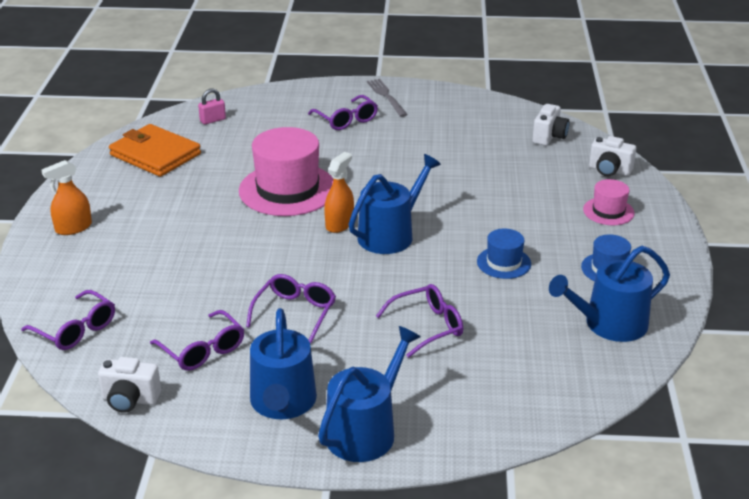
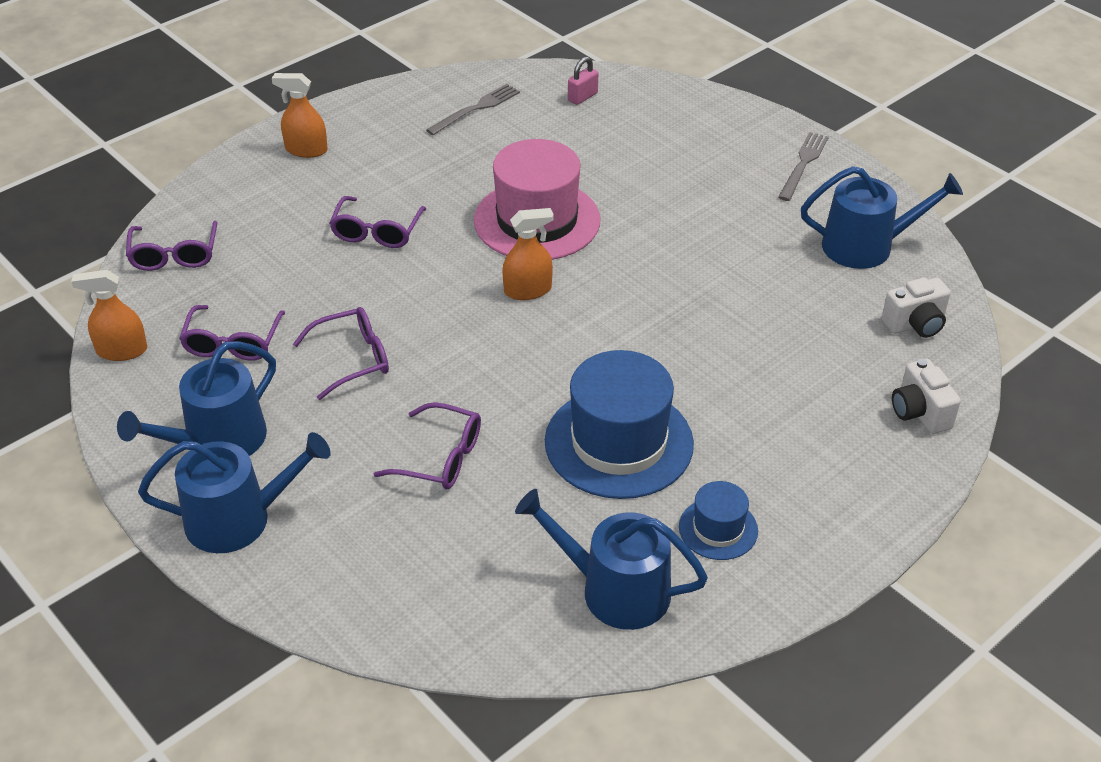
camera: 45 degrees right, 10 degrees up
(130, 400) = (122, 350): white camera -> orange spray bottle
(155, 155) = (476, 109): orange wallet -> grey fork
(212, 120) = (582, 97): pink padlock -> pink padlock turned 60 degrees counterclockwise
(346, 120) = (715, 171): purple glasses -> purple glasses (376, 232)
(390, 234) = (558, 334): blue watering can -> blue watering can (866, 246)
(503, 263) = (619, 442): blue hat -> blue hat, size x1.99
(608, 211) = (832, 462): pink hat -> none

